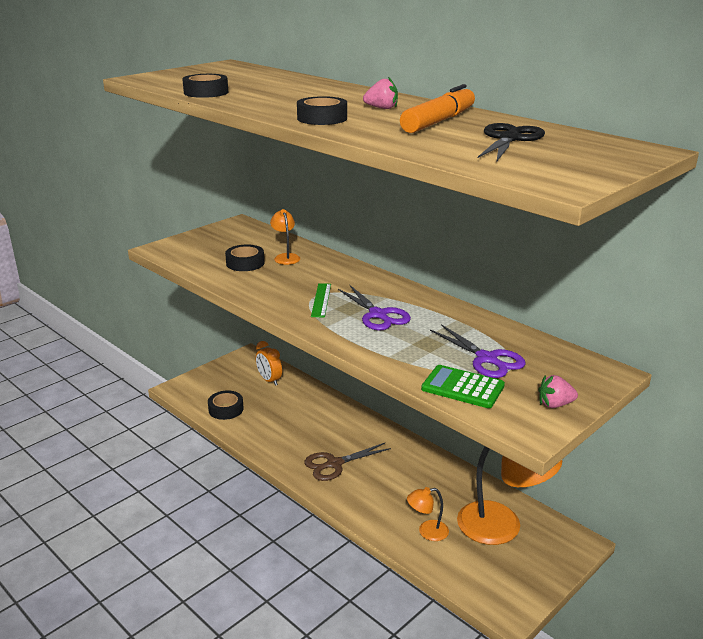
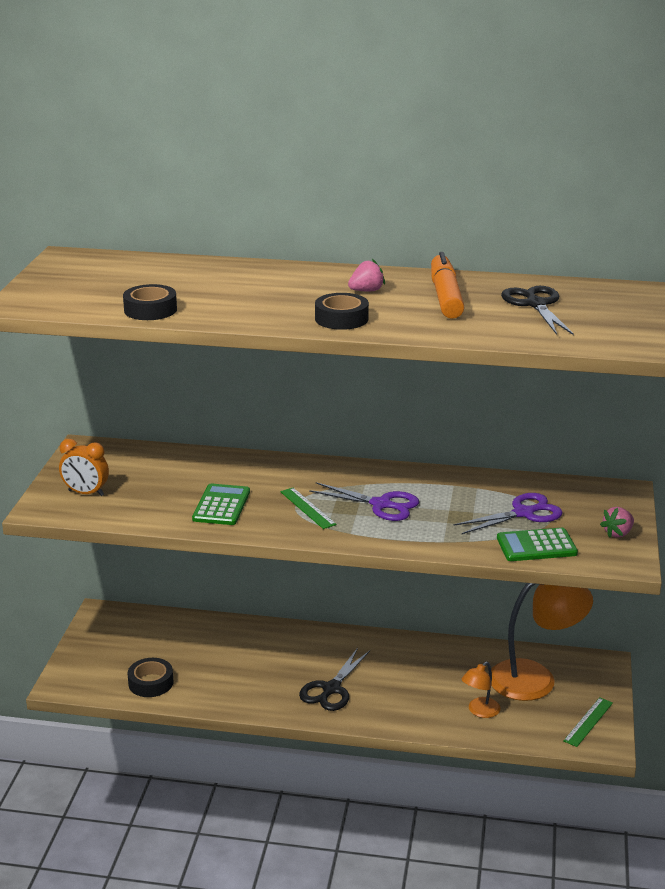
camera: 35 degrees left, 0 degrees up
(245, 263) = (169, 494): black tape -> none
(266, 280) = (221, 505): none -> green calculator
(269, 380) = (161, 632): orange clock -> orange clock (86, 493)
(285, 257) = (202, 473): orange lamp -> none
(334, 464) = (331, 689): brown scissors -> black scissors
(486, 359) = (523, 513): purple scissors -> purple scissors turned 45 degrees counterclockwise
(512, 585) = (588, 722): none -> green ruler

